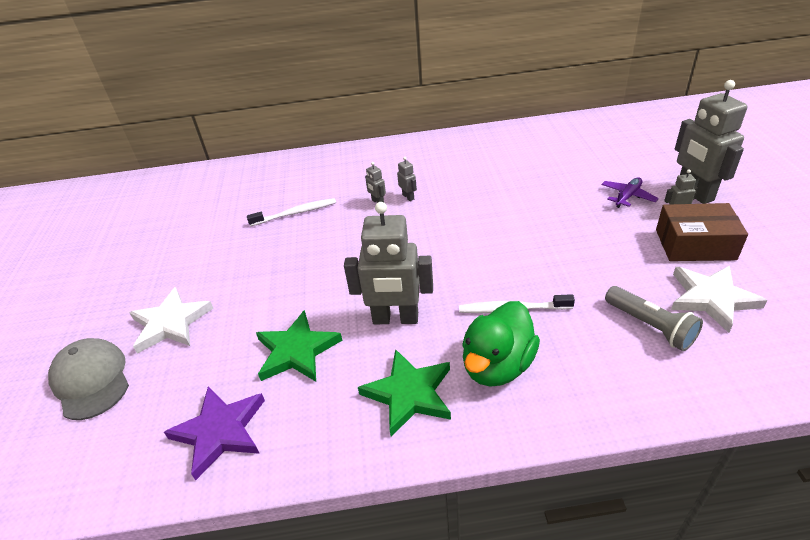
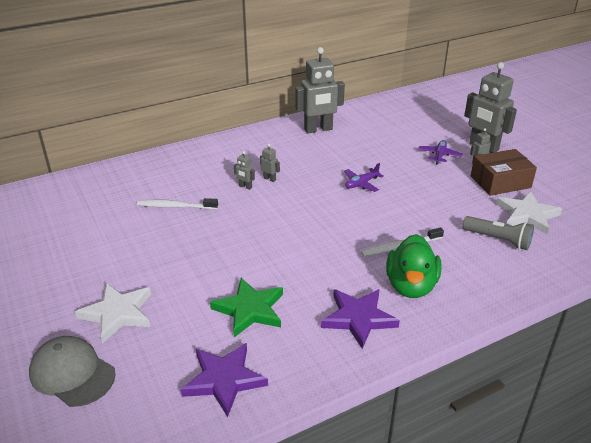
camera: 25 degrees left, 5 degrees down
(295, 213) = (175, 206): white toothbrush -> white toothbrush turned 135 degrees counterclockwise
(395, 319) = (316, 270): grey robot -> grey robot (318, 129)
(409, 394) = (358, 318): green star -> purple star
(508, 219) = (361, 184): none -> purple plane

